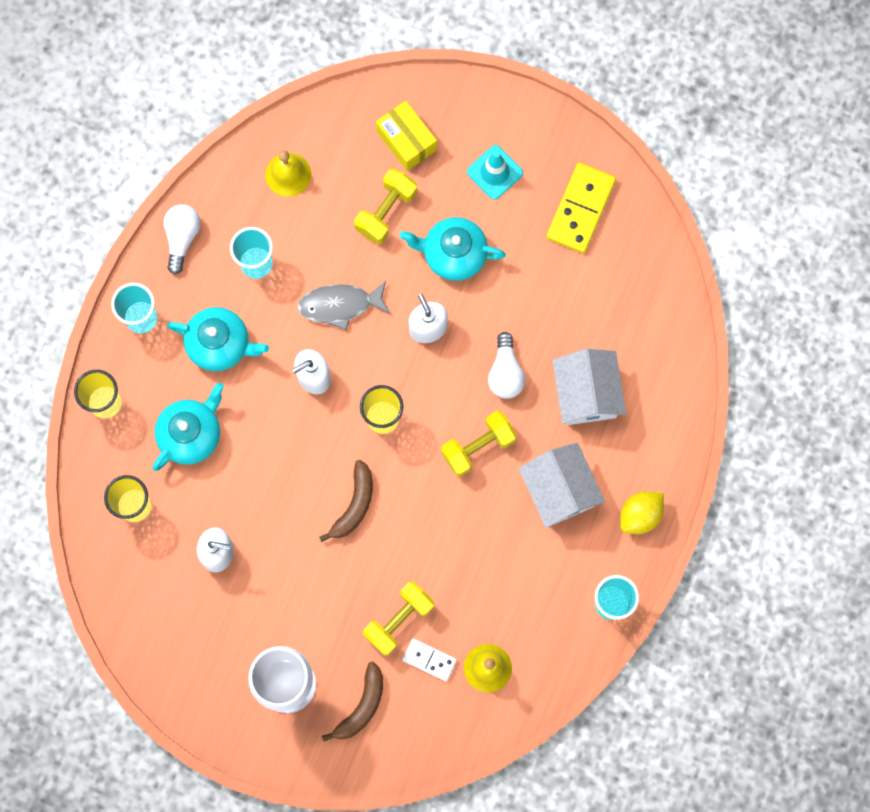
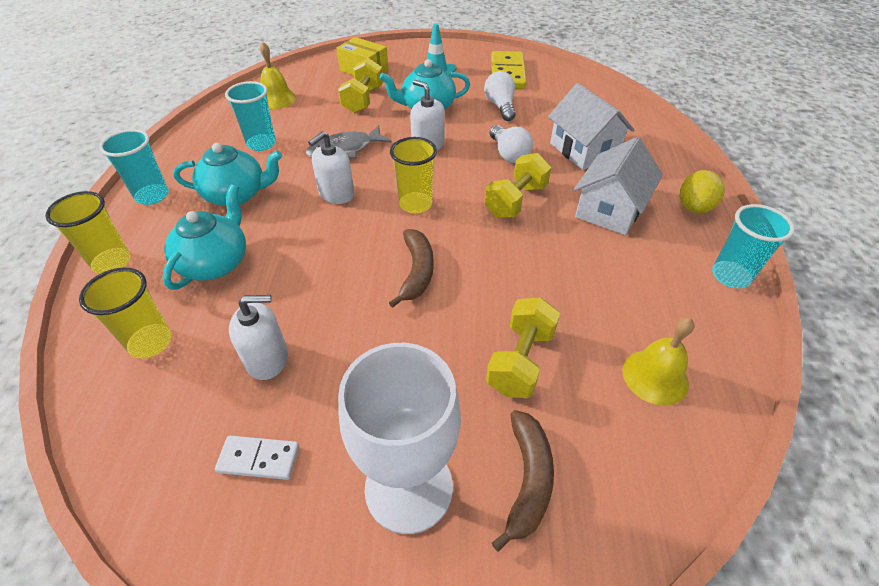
camera: 20 degrees left, 30 degrees down
(182, 238) = (189, 144): white light bulb -> white light bulb (500, 106)
(429, 660) = (582, 391): white domino -> white domino (259, 459)
(559, 490) = (610, 209): white house -> white house turned 75 degrees clockwise

